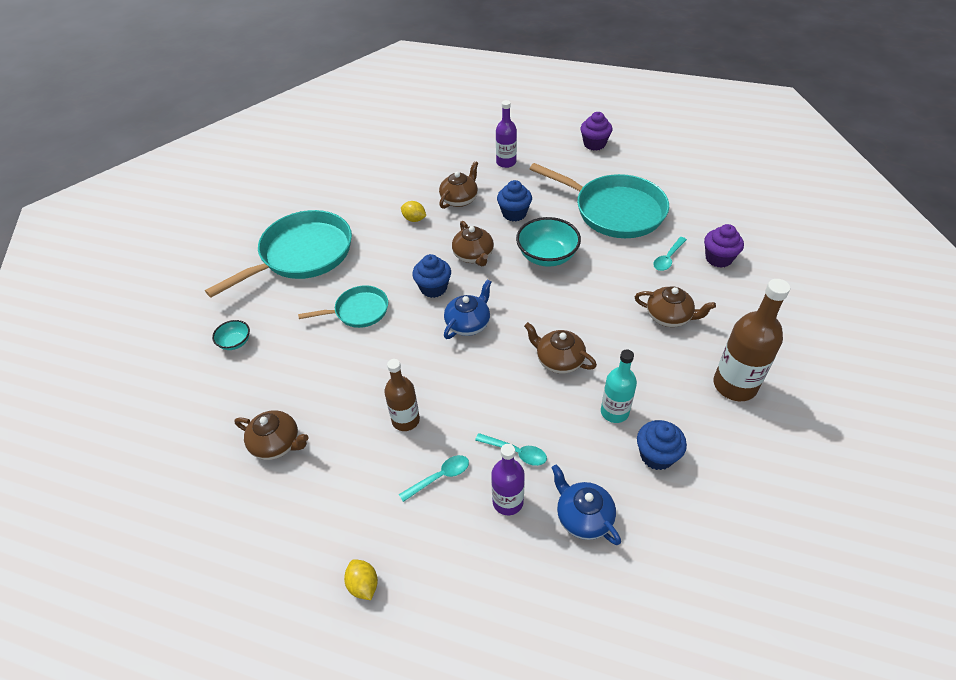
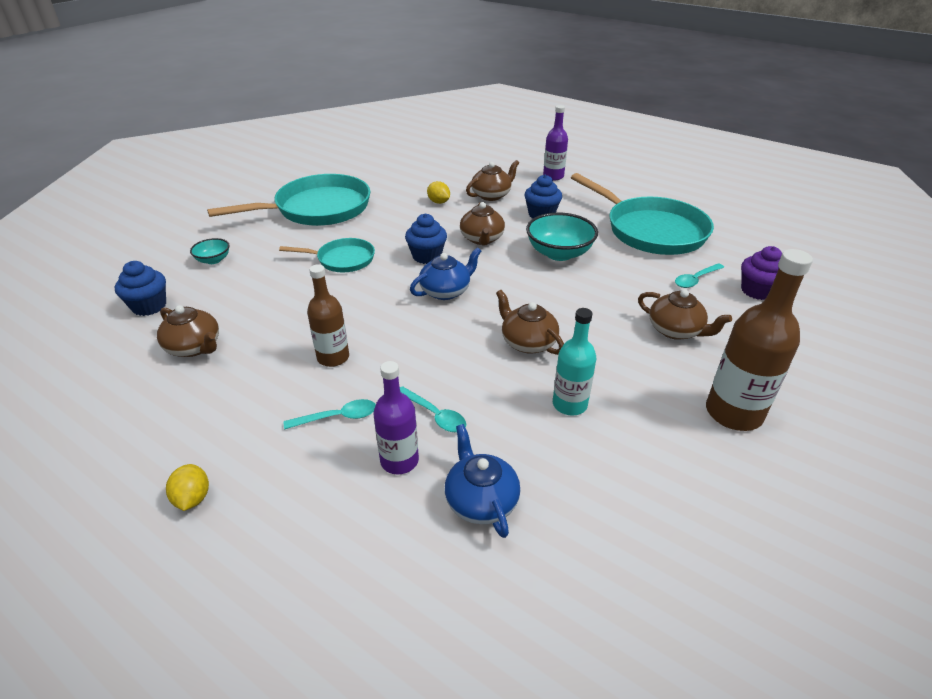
camera: 15 degrees right, 10 degrees down
(594, 144) = (652, 177): purple cupcake -> none
(656, 455) = (602, 460): blue cupcake -> blue cupcake (149, 306)

